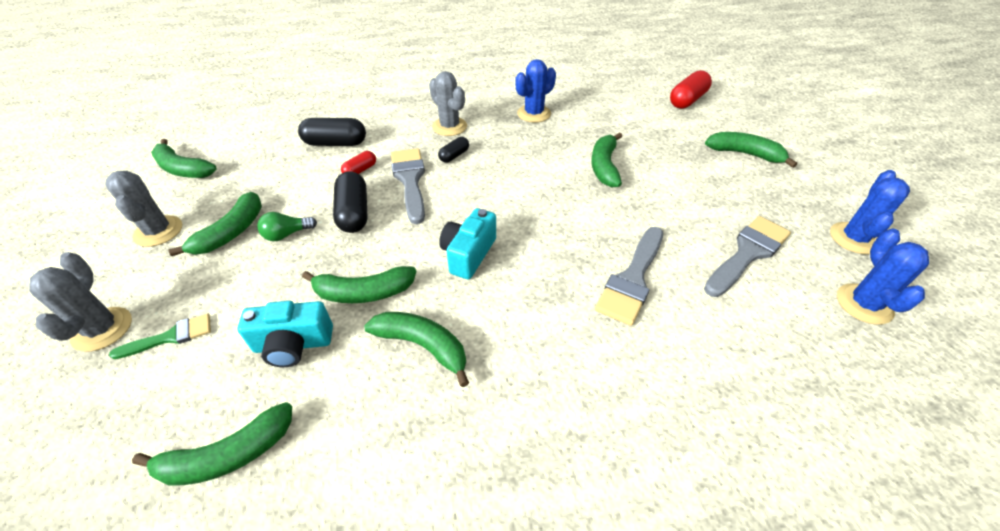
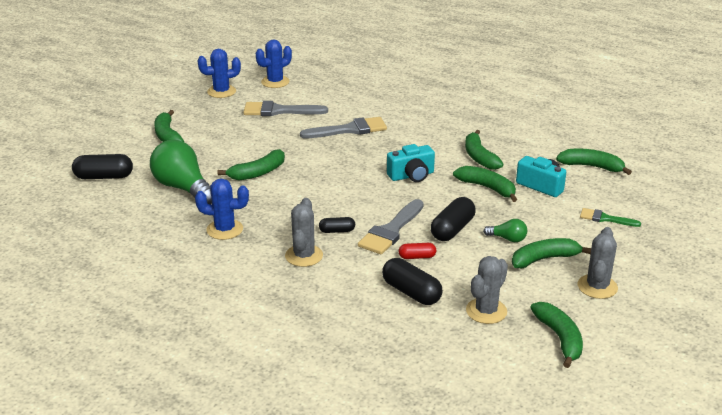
camera: 135 degrees left, 15 degrees down
(102, 329) = (645, 241): grey cactus -> grey cactus (486, 311)
(623, 123) = (183, 188): none -> green light bulb
(687, 100) = (104, 177): red capsule -> black capsule

